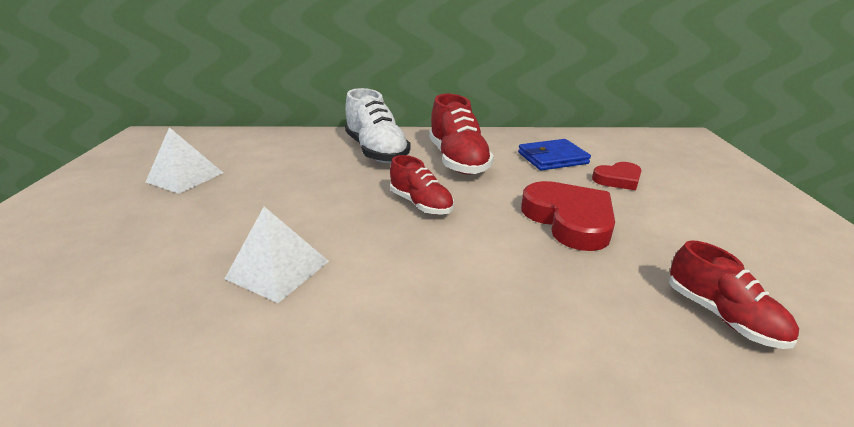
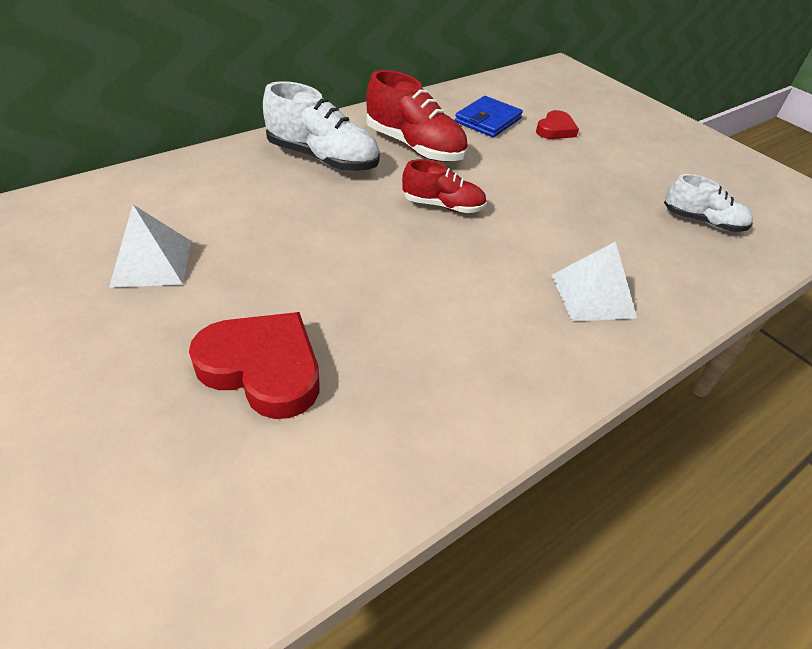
camera: 40 degrees left, 15 degrees up
(278, 269) = (414, 313): white pyramid -> white pyramid (593, 296)
(569, 220) = (562, 181): red heart -> red heart (263, 368)
(722, 315) = (702, 221): red shoe -> white shoe

